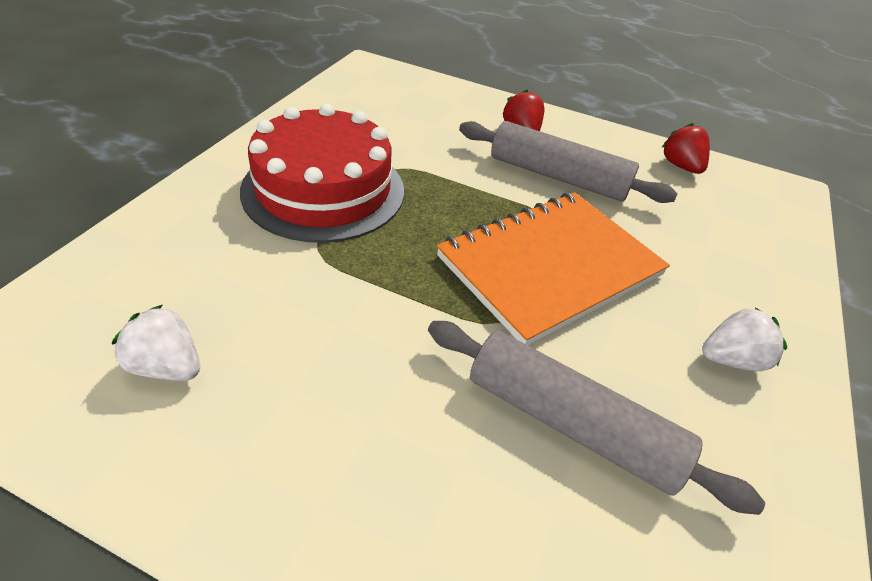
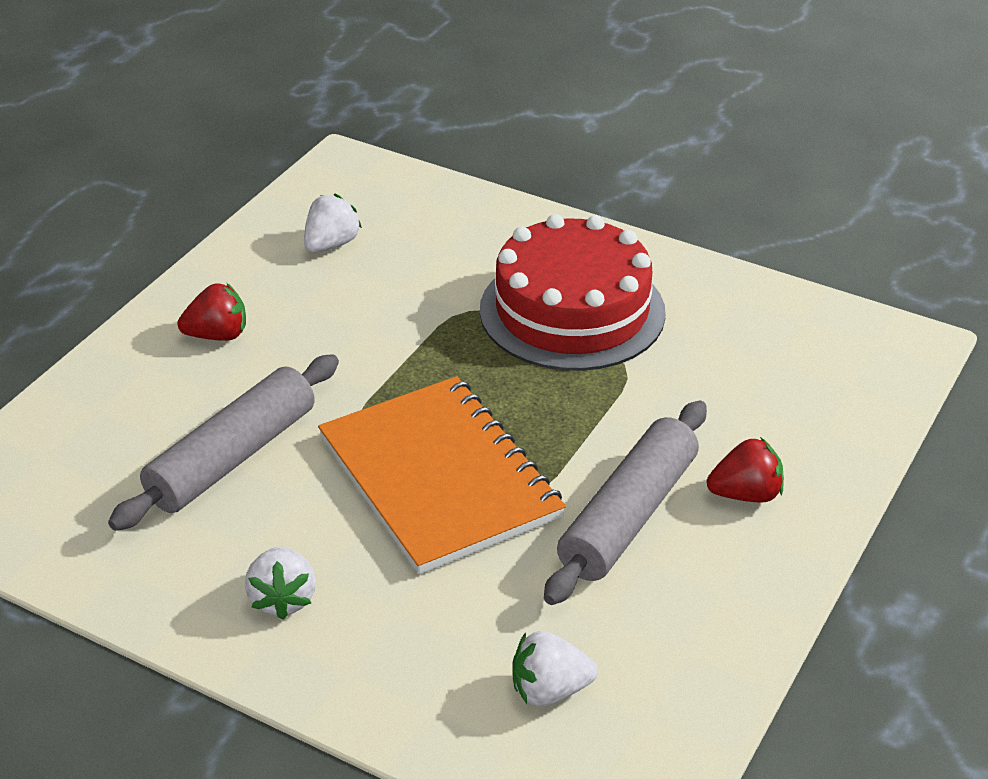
camera: 100 degrees right, 5 degrees down
(680, 166) = (683, 678): red strawberry -> red strawberry (217, 335)
(724, 215) = (549, 690): none -> white strawberry

